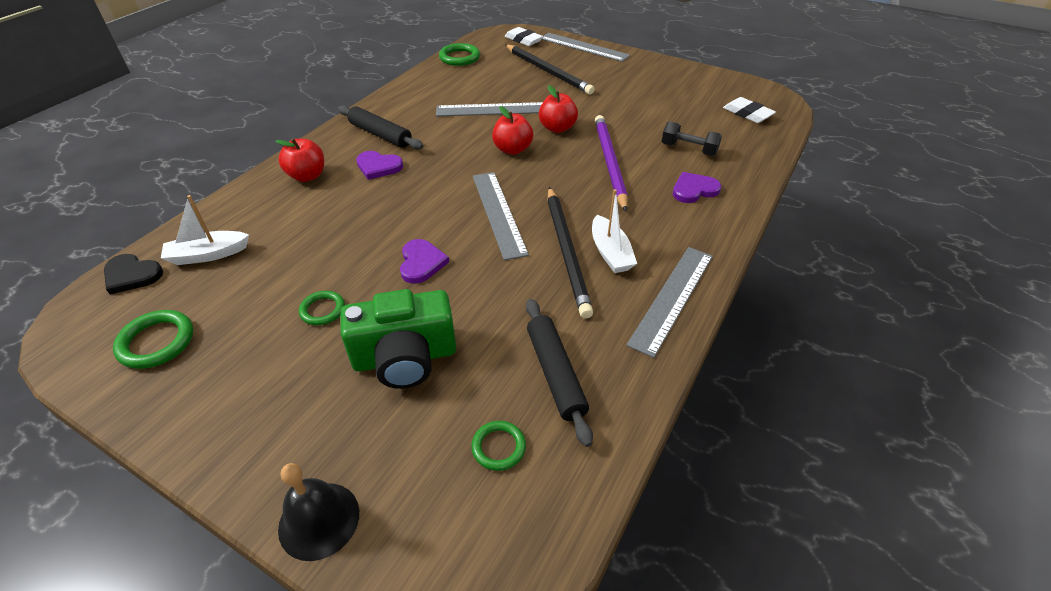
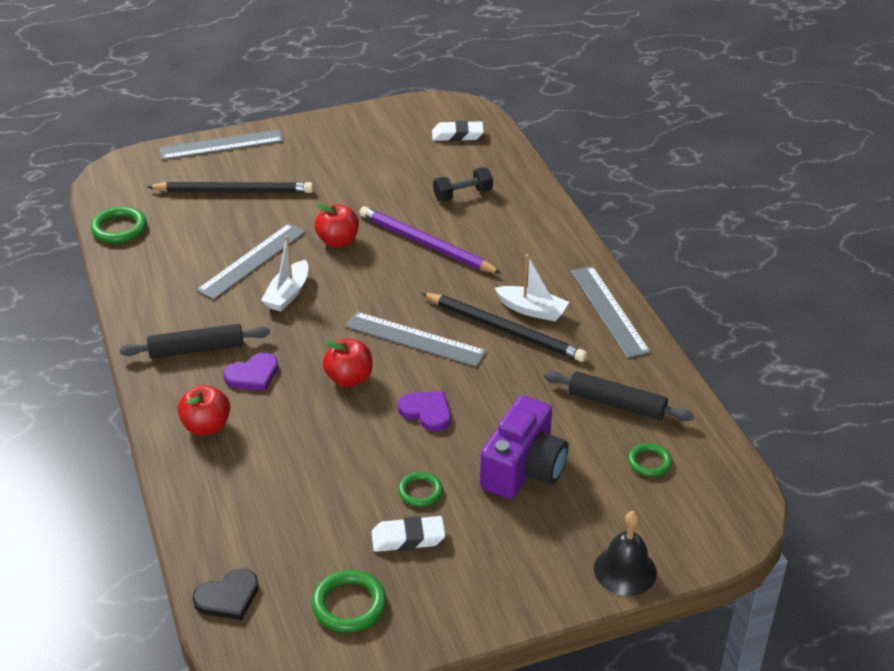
camera: 50 degrees left, 5 degrees down
(208, 255) = (257, 536): white boat -> white boat (288, 294)
(405, 357) = (523, 469): green camera -> purple camera
(512, 149) = (335, 283): red apple -> red apple (349, 379)
(523, 40) = (148, 170): white eraser -> white eraser (408, 538)
(694, 190) = (513, 226): purple heart -> none

